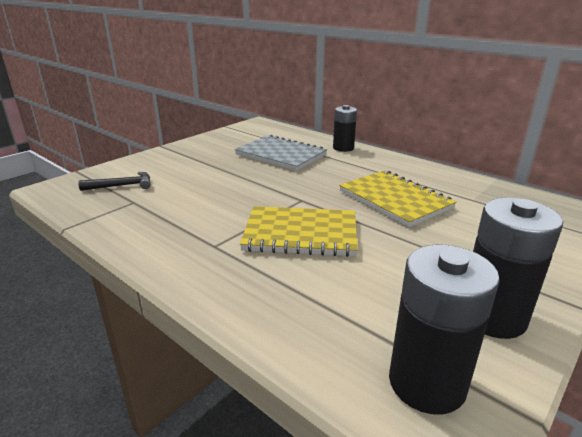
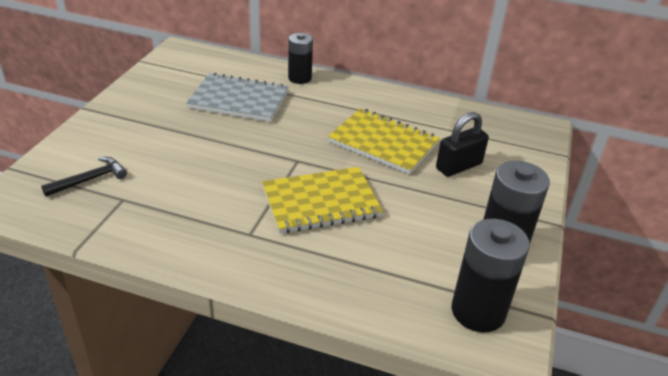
camera: 25 degrees left, 10 degrees up
(470, 230) = (458, 166): none -> black padlock

